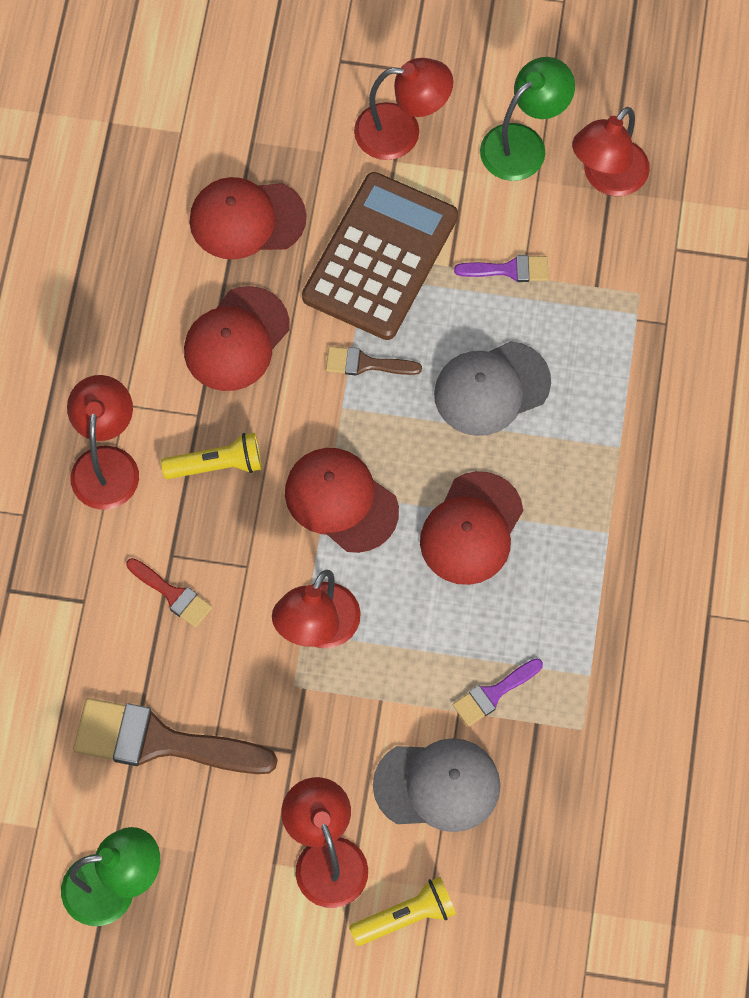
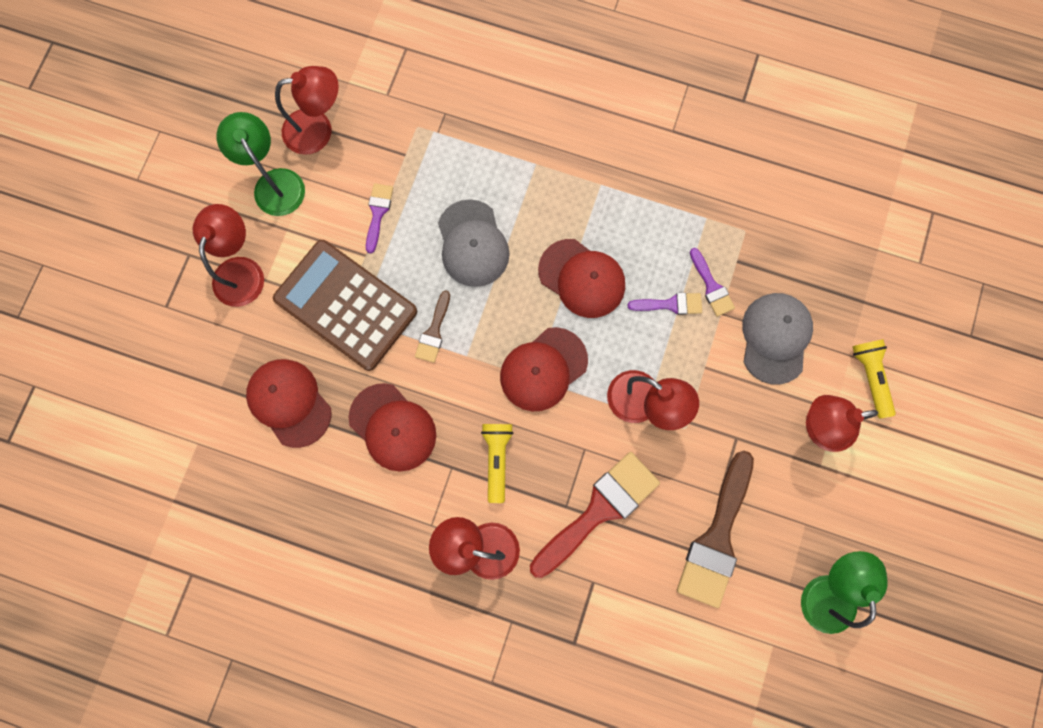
camera: 80 degrees left, 10 degrees up
(172, 594) = (599, 510): red brush -> red brush, size x2.00
(247, 219) = (289, 402): red cap -> red cap turned 135 degrees clockwise
(458, 645) = (670, 304): none -> purple brush
(607, 178) = (318, 129): red lamp -> red lamp turned 60 degrees counterclockwise

